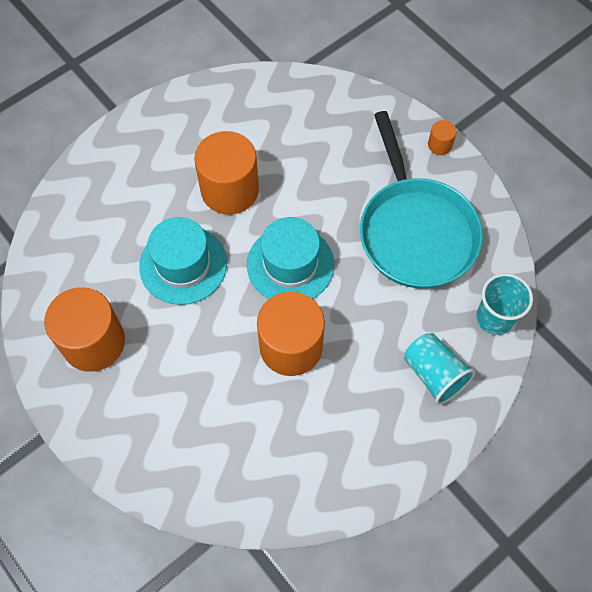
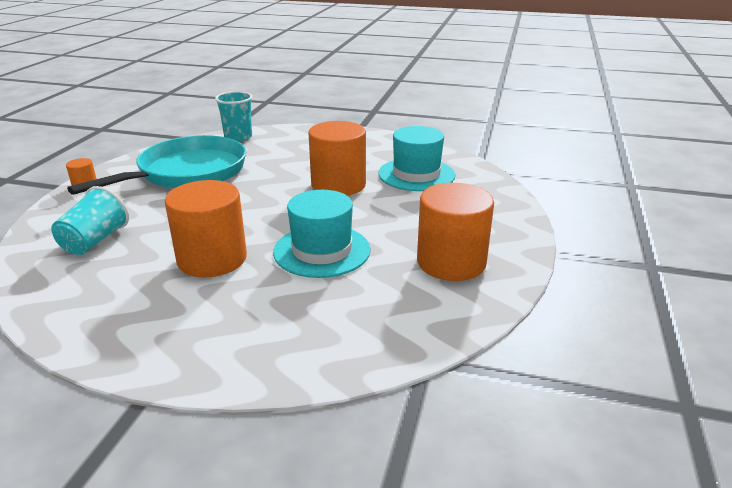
camera: 125 degrees left, 35 degrees down
(290, 264) = (267, 206): turquoise hat -> turquoise hat (416, 174)
(434, 374) = (300, 142): turquoise cup -> turquoise cup (95, 241)

